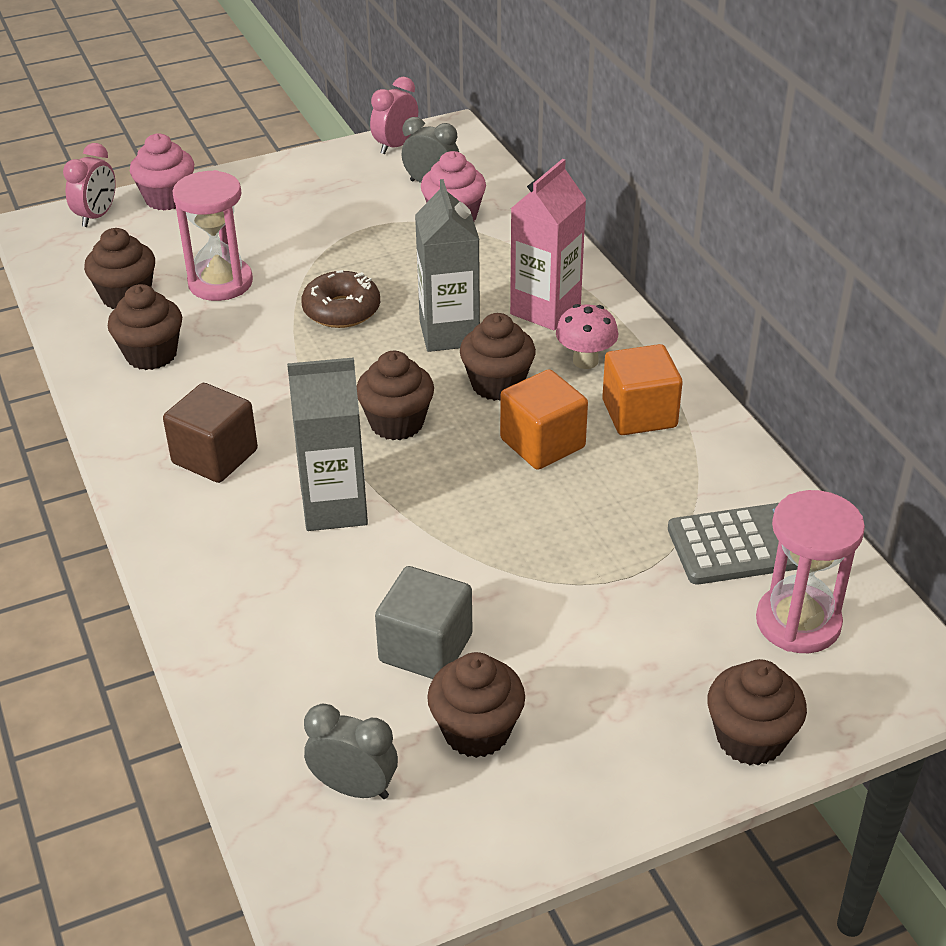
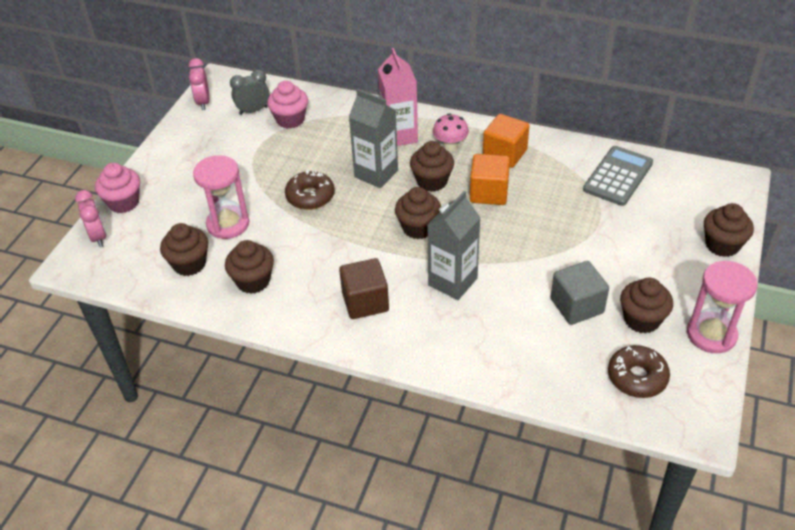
camera: 45 degrees left, 5 degrees up
(354, 788) = (637, 377): grey clock -> brown donut
(798, 622) = (675, 192): pink hourglass -> pink hourglass (711, 334)

